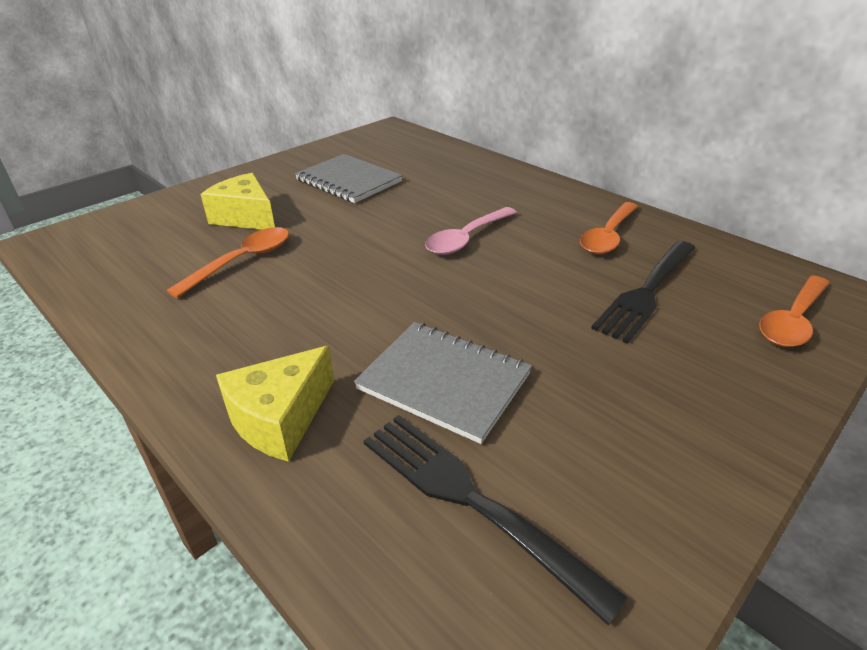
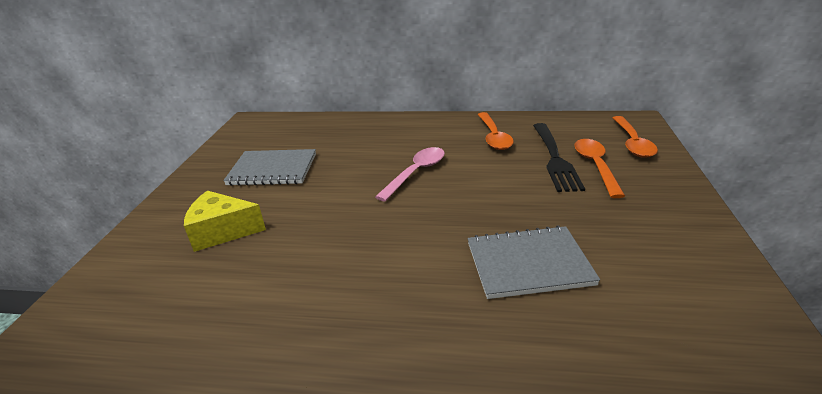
camera: 35 degrees left, 5 degrees down
(242, 261) = (272, 264): orange spoon -> orange spoon (596, 166)
(279, 418) = (467, 349): yellow cheese -> none
(467, 238) = (416, 173): pink spoon -> pink spoon turned 150 degrees counterclockwise
(473, 501) = (637, 317): black fork -> none

